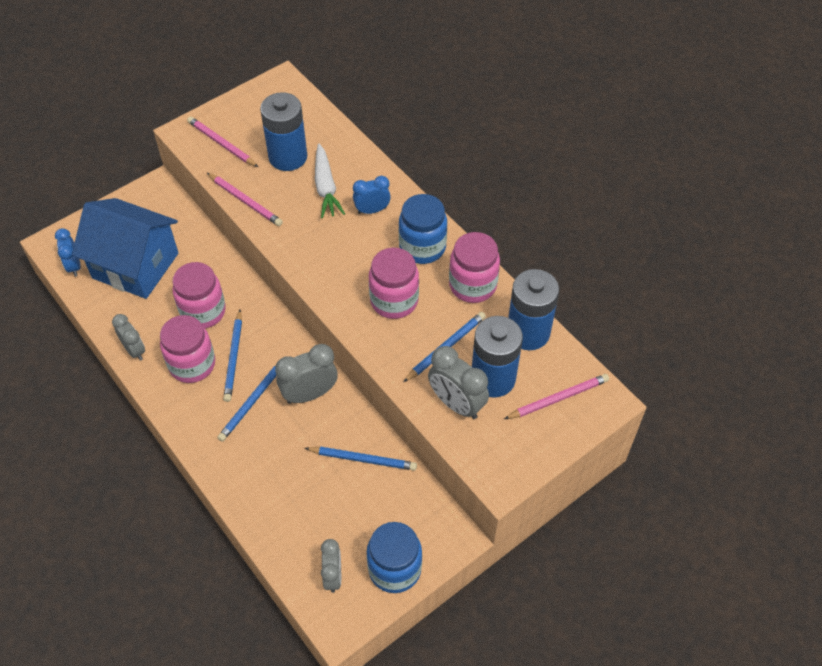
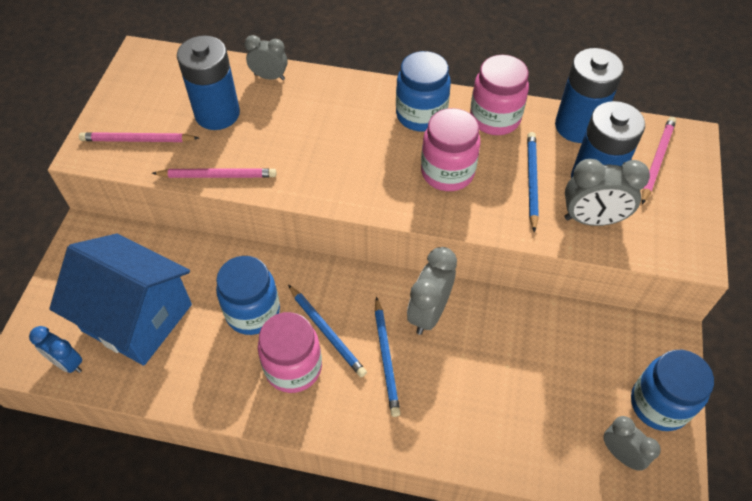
camera: 40 degrees left, 0 degrees up
(134, 350) = (220, 397): grey clock -> grey clock (269, 77)
(135, 265) = (137, 317): blue house -> blue house turned 45 degrees clockwise
(203, 312) = (253, 312): pink jar -> blue jar
(326, 187) = (282, 118): white carrot -> none
(362, 459) = (533, 334): blue pencil -> none
(372, 210) = (344, 112): blue clock -> none

